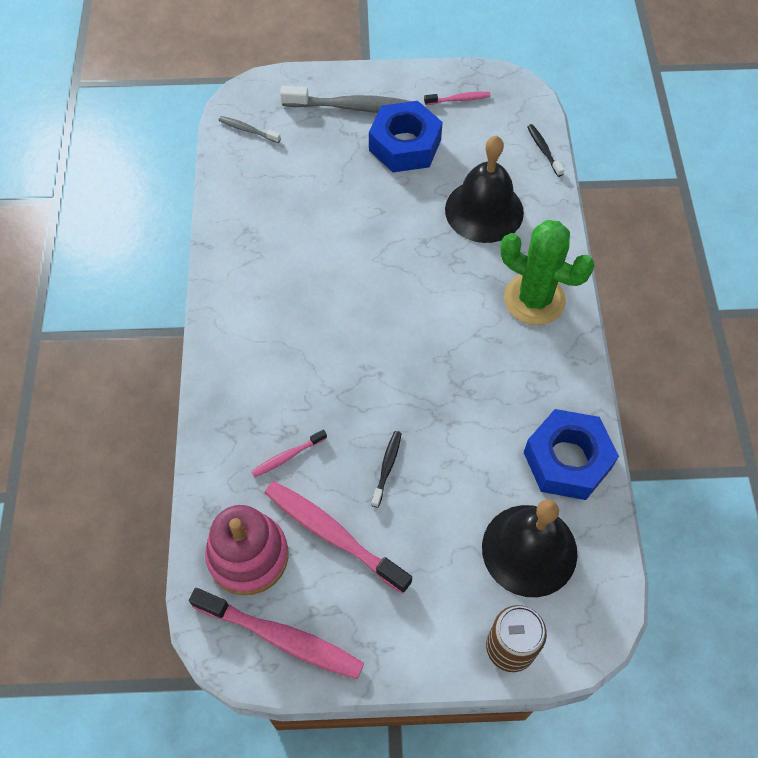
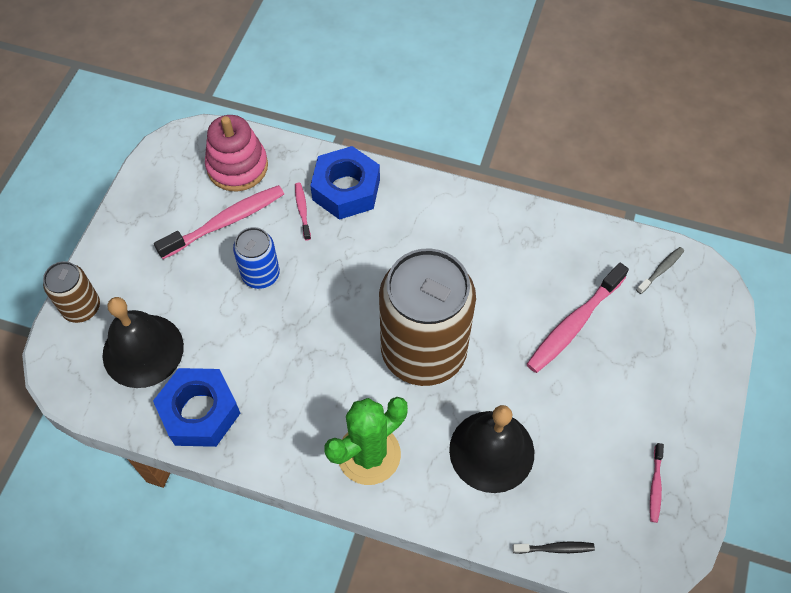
camera: 110 degrees right, 0 degrees up
(282, 638) = (169, 171): pink toothbrush -> pink toothbrush (574, 324)
(353, 107) = (669, 374): grey toothbrush -> none
(387, 467) = (261, 274): black toothbrush -> blue can
(405, 145) = (602, 406): blue nut -> blue nut (346, 189)
(412, 288) = (423, 351): none -> brown can

